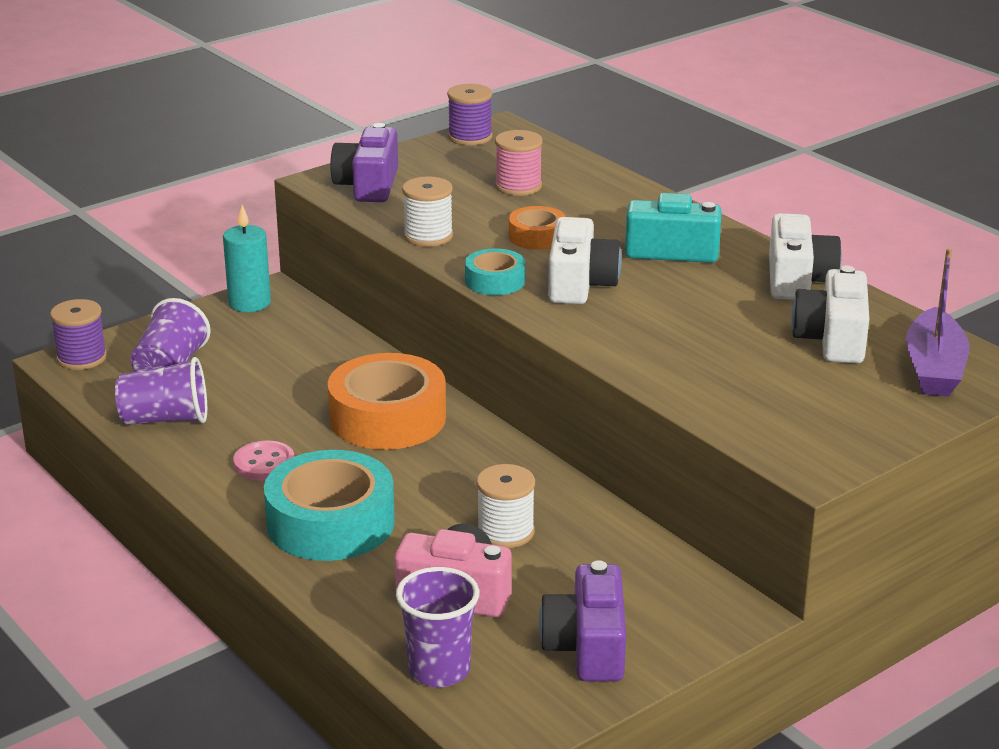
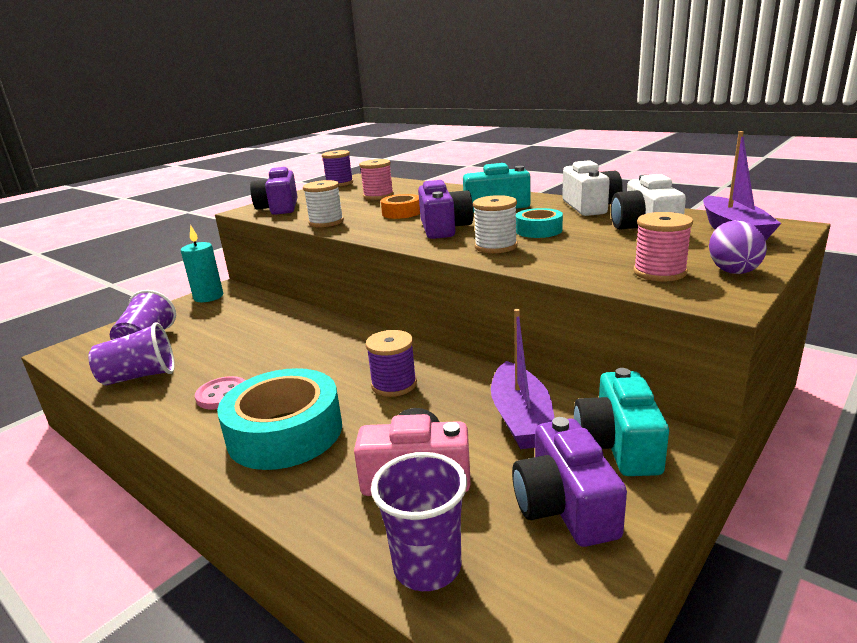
camera: 10 degrees left, 5 degrees down
(82, 358) = (78, 347): purple spool -> purple spool (394, 384)
(387, 418) = (318, 347): orange tape -> none
(495, 281) = (382, 235): turquoise tape -> turquoise tape (538, 230)
(505, 532) = (440, 412): white spool -> white spool (496, 246)
(579, 284) = (444, 228): white camera -> purple camera
(591, 556) = (521, 418): none -> purple boat
(676, 602) = (618, 445): none -> turquoise camera
(784, 418) = (659, 272): none -> pink spool
(867, 431) = (732, 270): none -> purple egg

